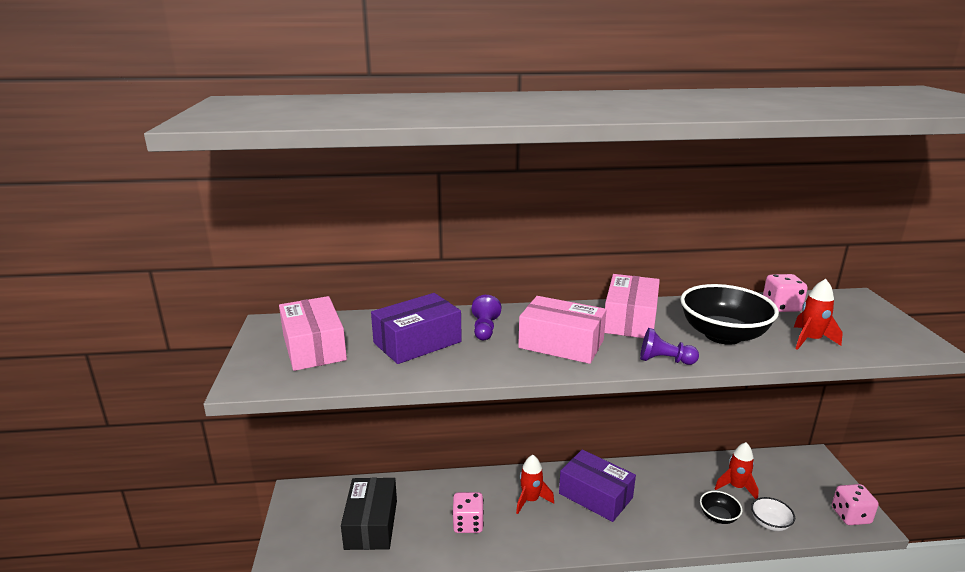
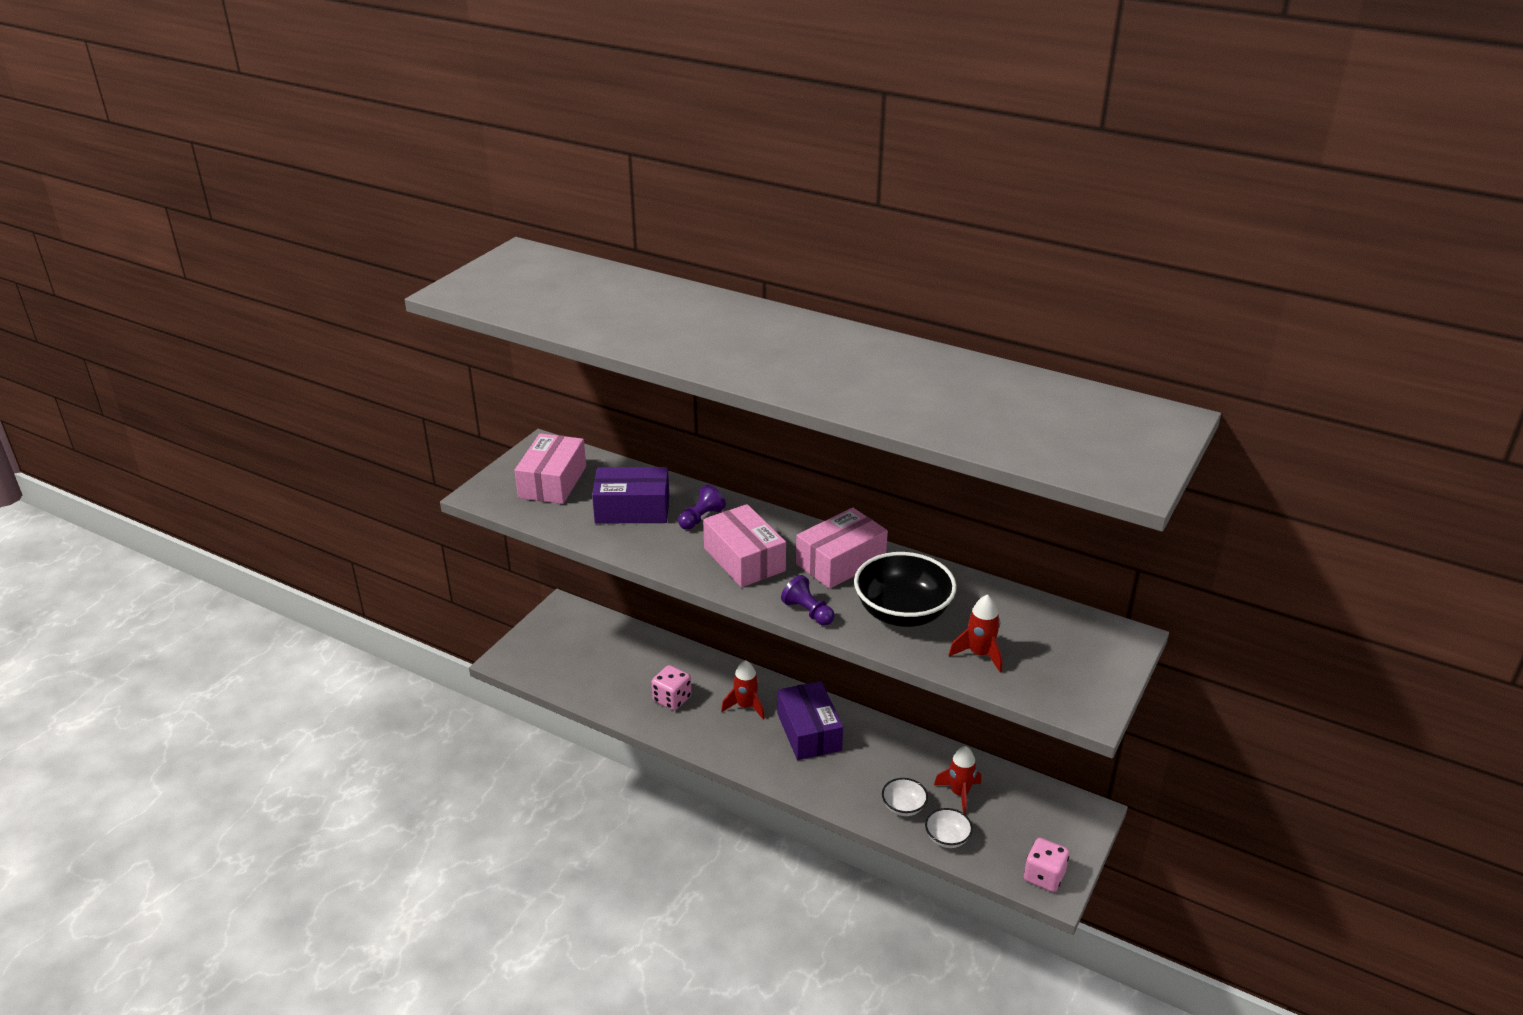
camera: 35 degrees right, 10 degrees up
(371, 524) = (596, 661): black box -> none
(718, 516) = (903, 807): black bowl -> white bowl
(781, 307) = (1018, 611): pink dice -> none

